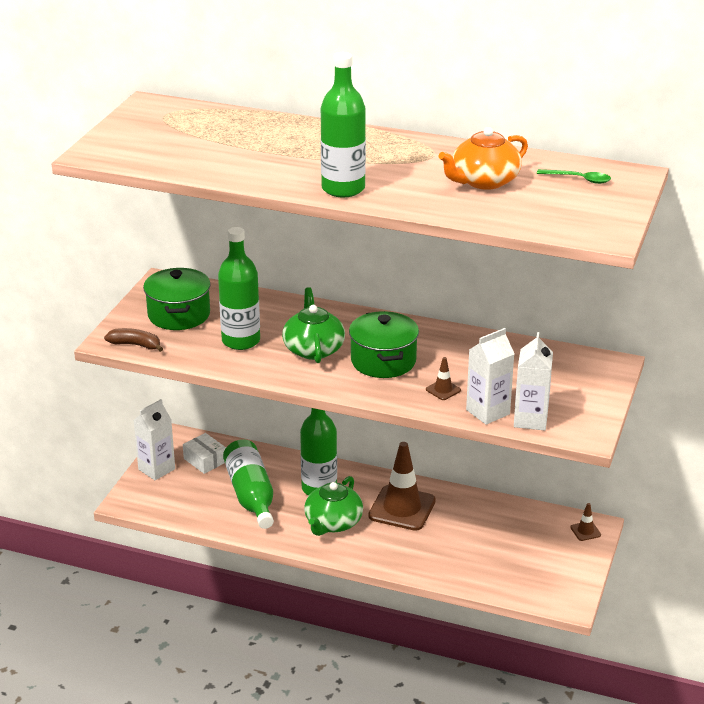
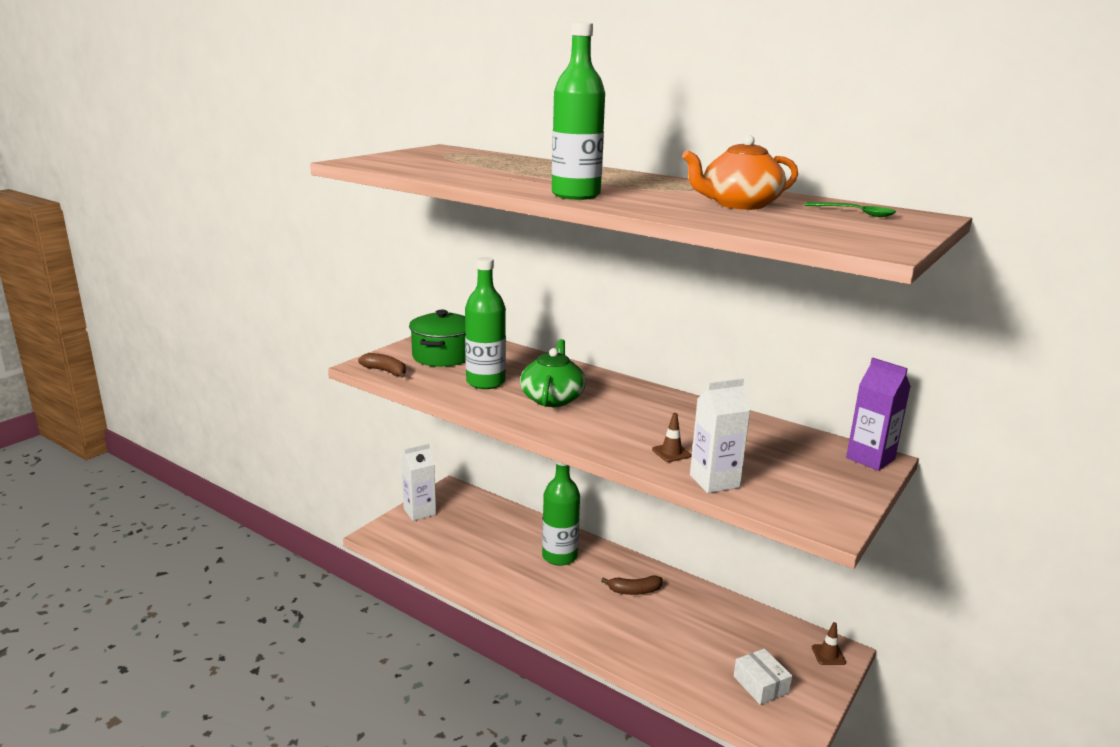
camera: 15 degrees right, 10 degrees down
(205, 460) = (466, 512): white box -> white box (760, 685)
(251, 495) = (492, 550): green bottle -> none
(333, 523) = (559, 591): green teapot -> none
(383, 361) = (618, 418): green pot -> none
(402, 508) = (634, 591): brown traffic cone -> brown banana
(530, 420) = (763, 497): white carton -> none
(606, 365) = (870, 458): none -> purple carton

